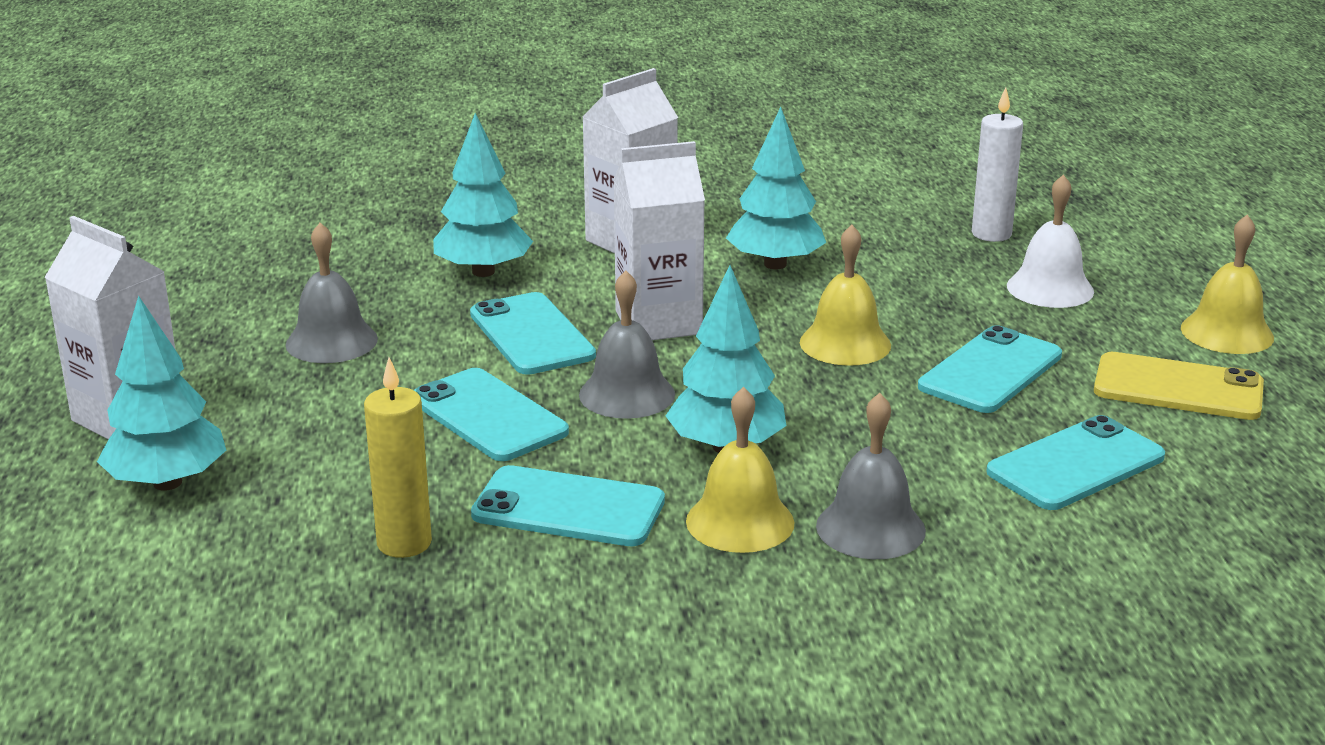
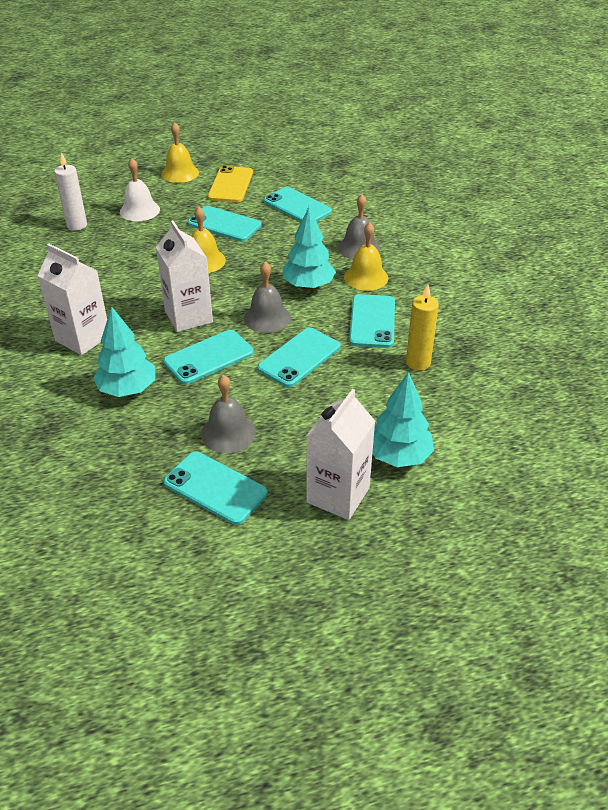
camera: 100 degrees left, 15 degrees up
(223, 326) = (215, 488): none -> turquoise phone
(775, 264) = (115, 286): turquoise tree -> none

